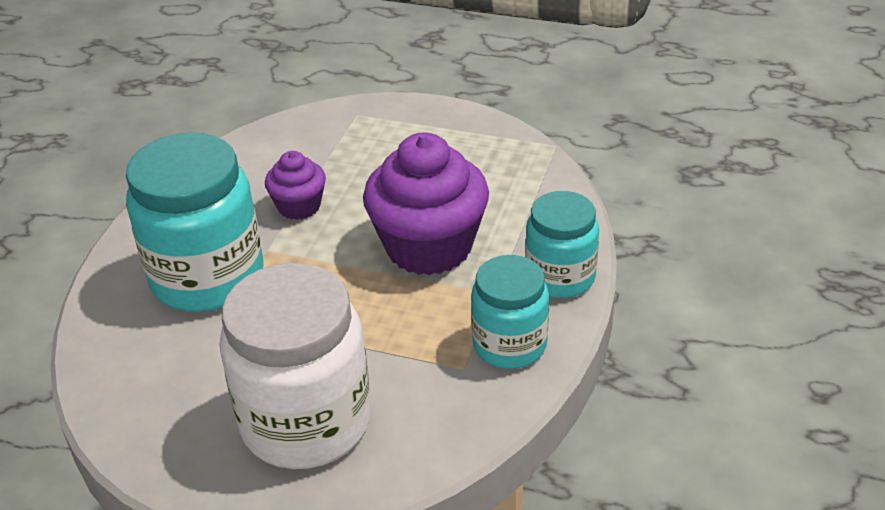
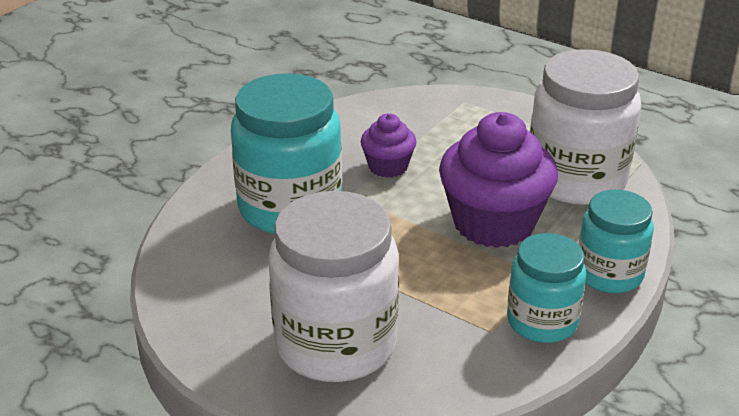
camera: 15 degrees right, 5 degrees down
(497, 180) = (576, 179): none -> white jar

